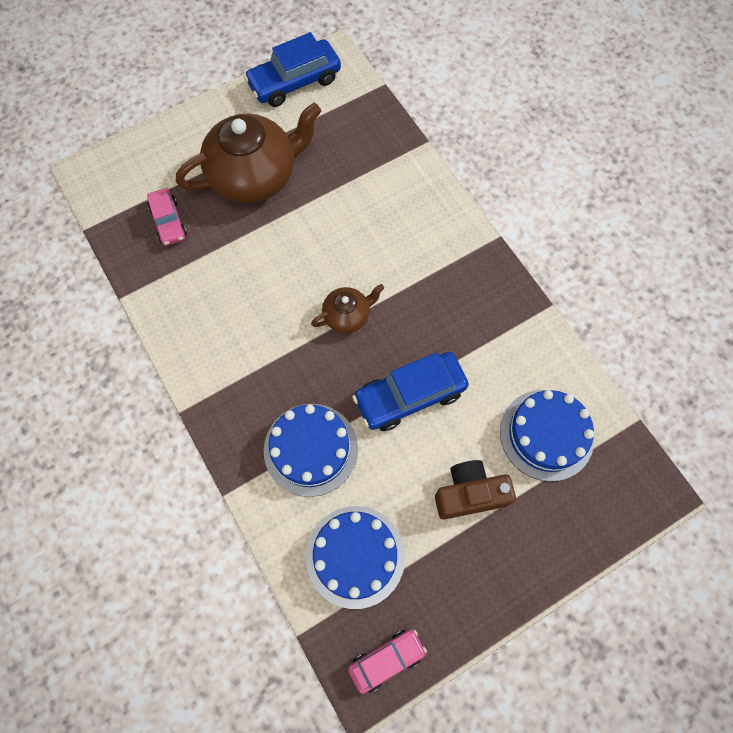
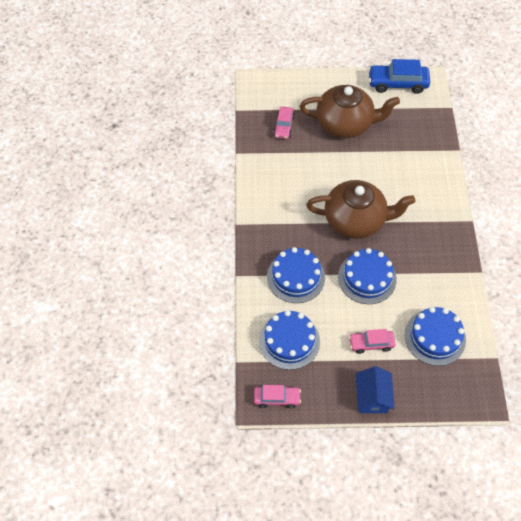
camera: 30 degrees right, 10 degrees down
(347, 316) = (355, 220): brown teapot -> brown teapot, size x2.07
(410, 396) = (367, 278): blue car -> blue cake
(469, 494) = (371, 344): brown camera -> pink car
(515, 576) = (372, 397): none -> blue house

